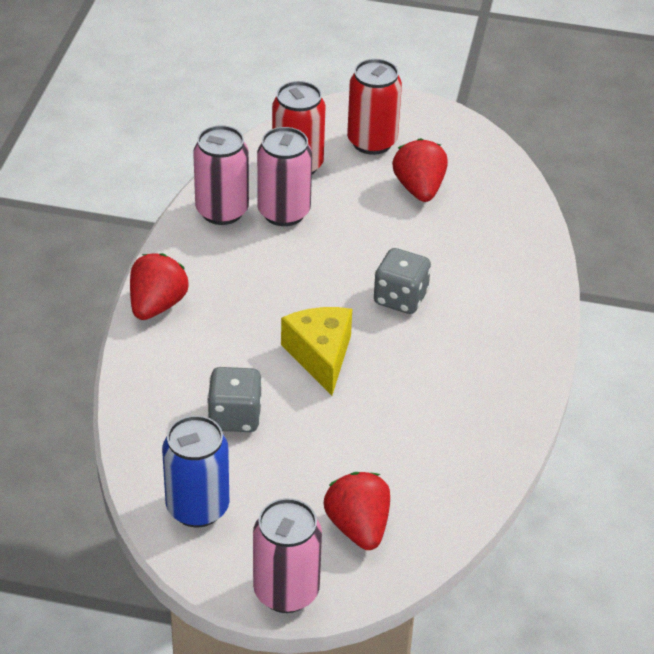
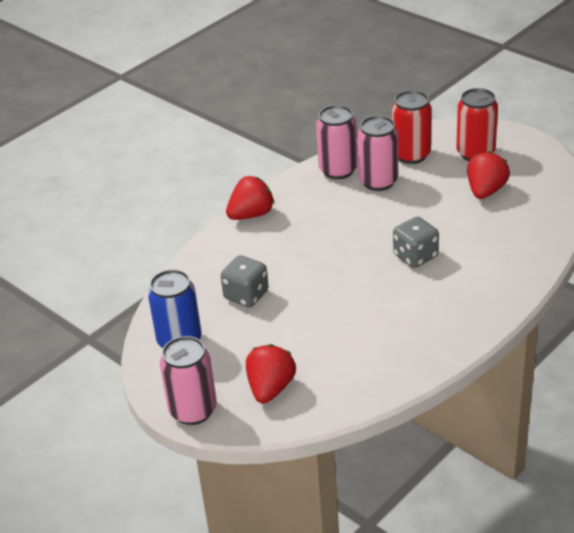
camera: 35 degrees right, 5 degrees down
(320, 356) = (331, 276): yellow cheese -> none

